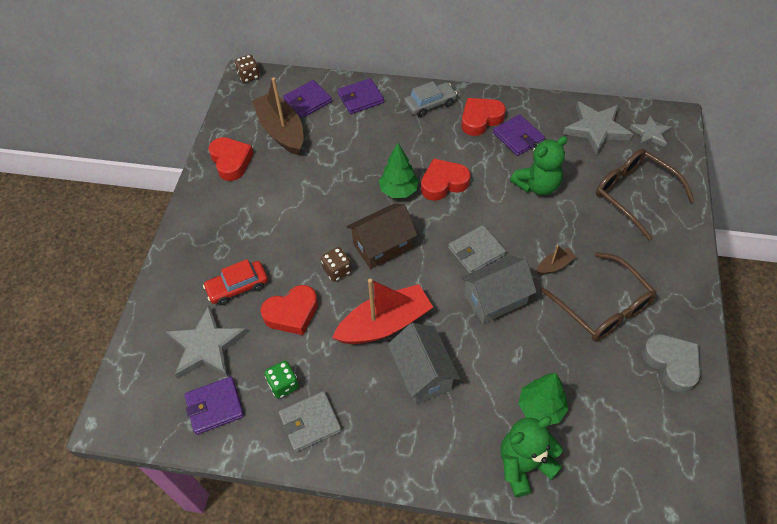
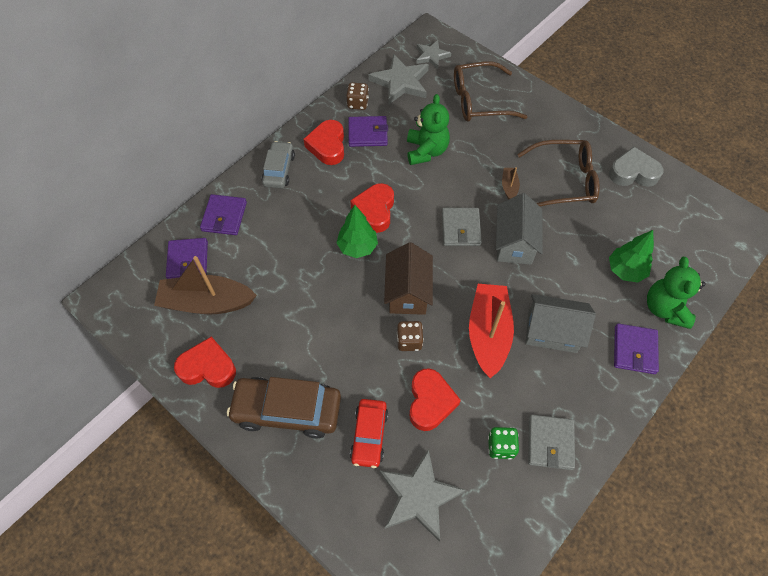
camera: 60 degrees left, 5 degrees up
(215, 406) = (489, 519): purple wallet -> purple wallet (634, 350)
(226, 225) = (287, 410): none -> brown car
(249, 76) = (104, 294): brown dice -> brown dice (358, 103)

